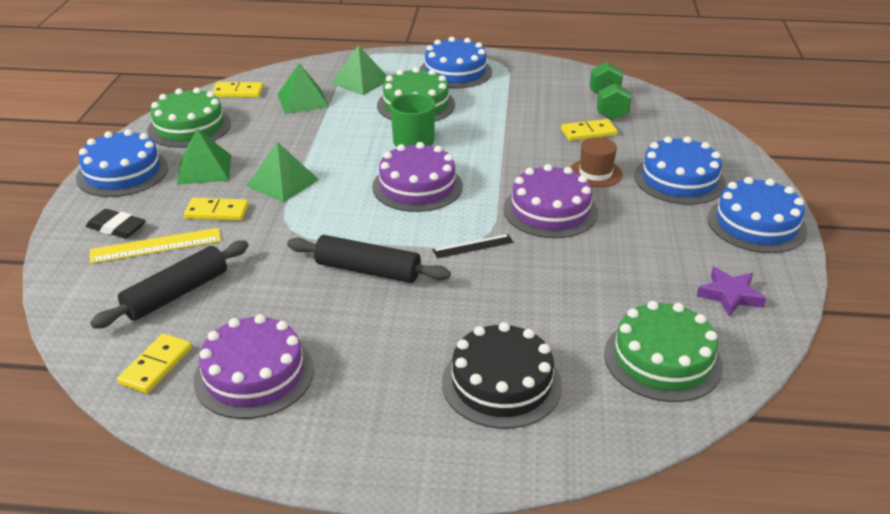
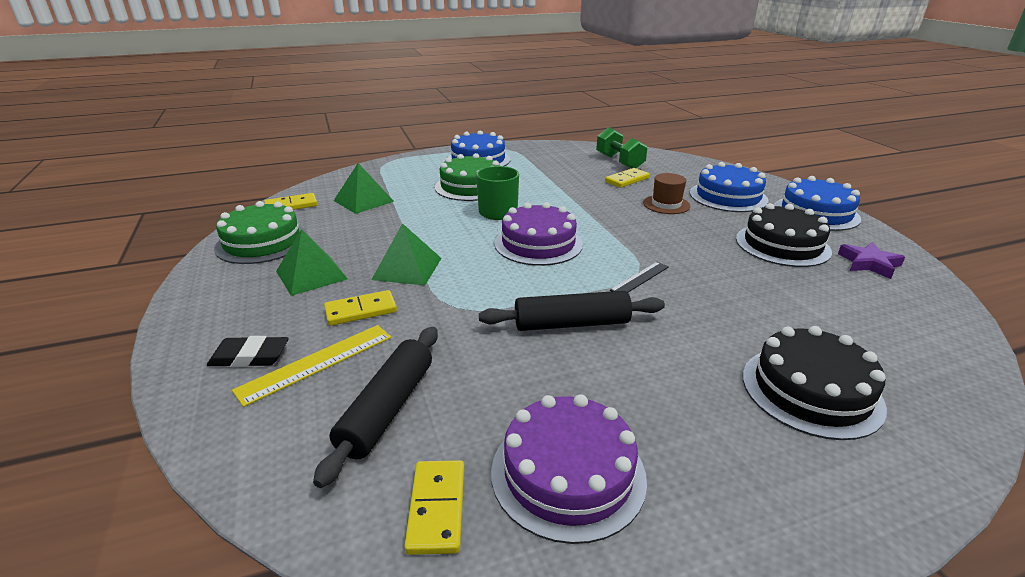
camera: 25 degrees left, 5 degrees down
(122, 172) = (214, 299): blue cake -> none
(360, 81) = (404, 179): green pyramid -> none
(550, 210) = (666, 237): purple cake -> none
(662, 250) = (782, 245): none -> black cake
(662, 359) = (896, 325): green cake -> none

